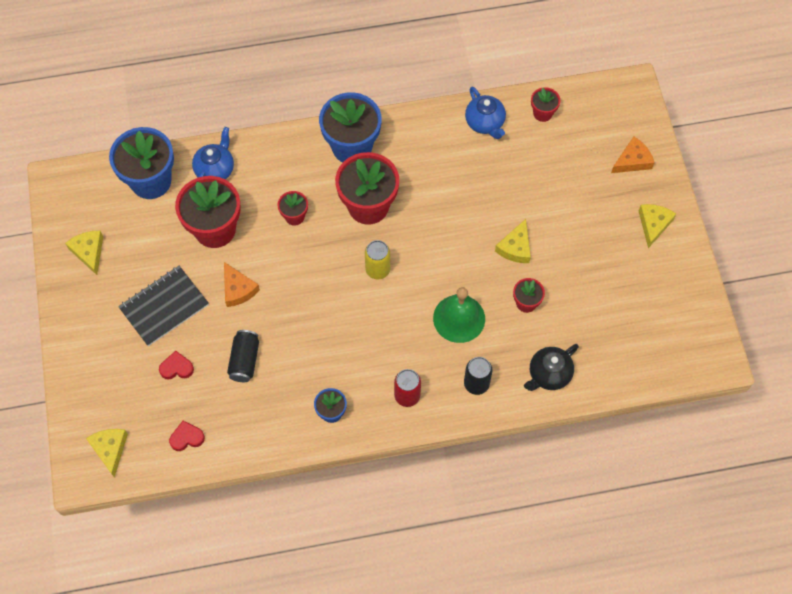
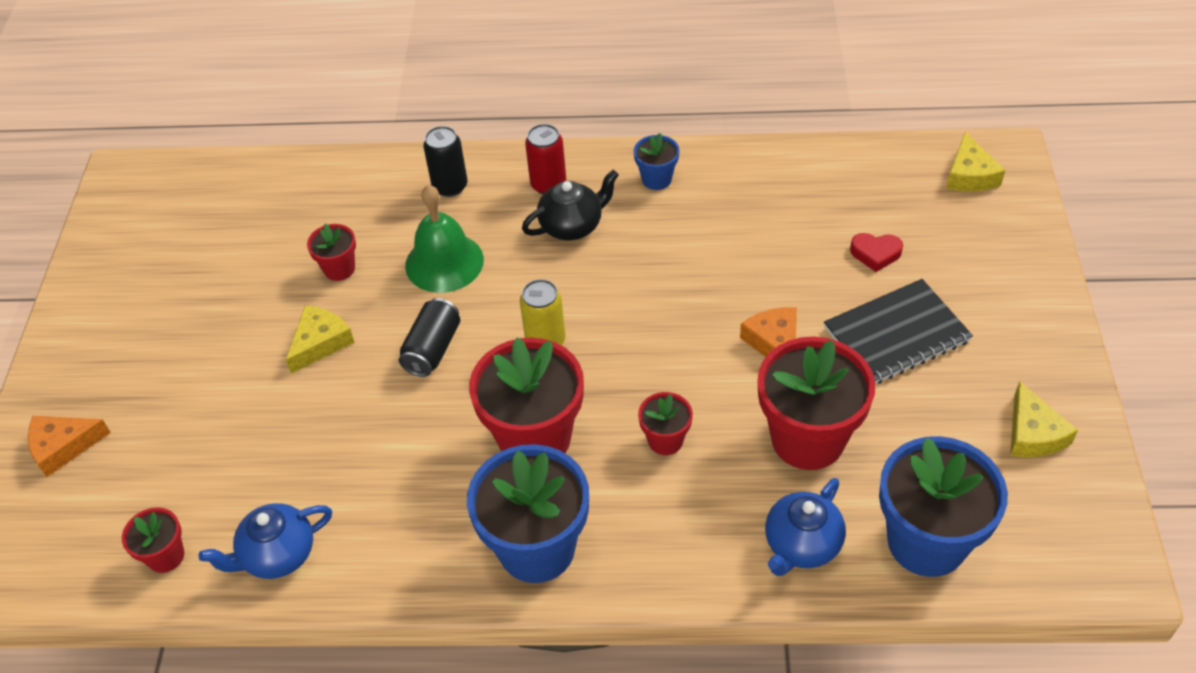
camera: 165 degrees left, 15 degrees down
(187, 438) = (861, 175): red heart -> none
(244, 360) = (772, 250): black can -> black can (432, 349)
(485, 123) = (277, 555): blue teapot -> blue teapot turned 105 degrees counterclockwise
(549, 374) = (348, 185): black teapot -> black teapot (572, 226)
(653, 225) = (94, 345): yellow cheese -> none

